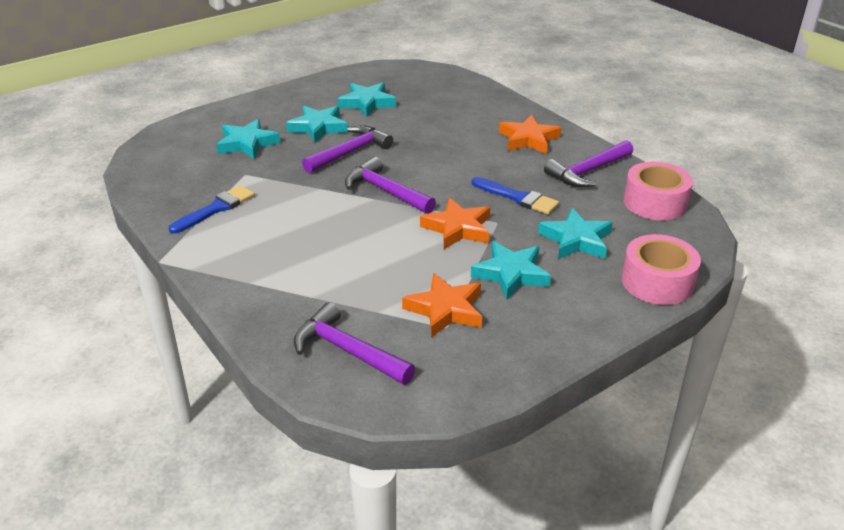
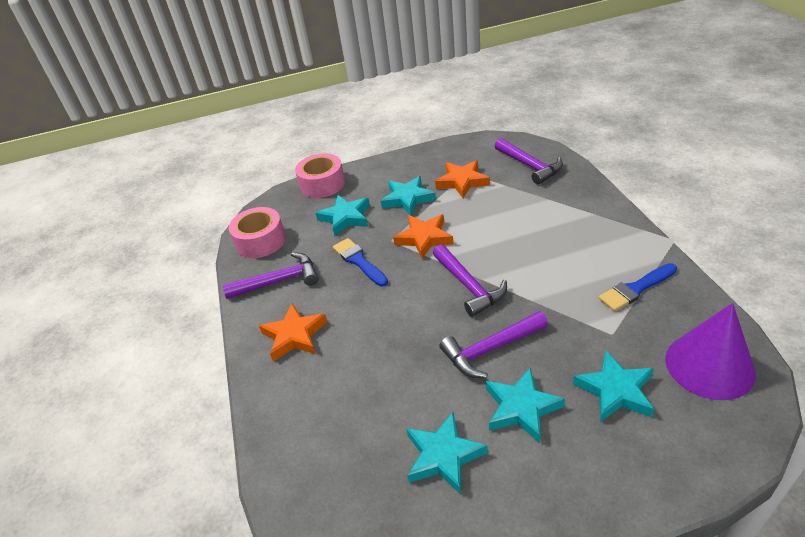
camera: 155 degrees left, 5 degrees up
(169, 165) = (709, 365): none -> purple cone

